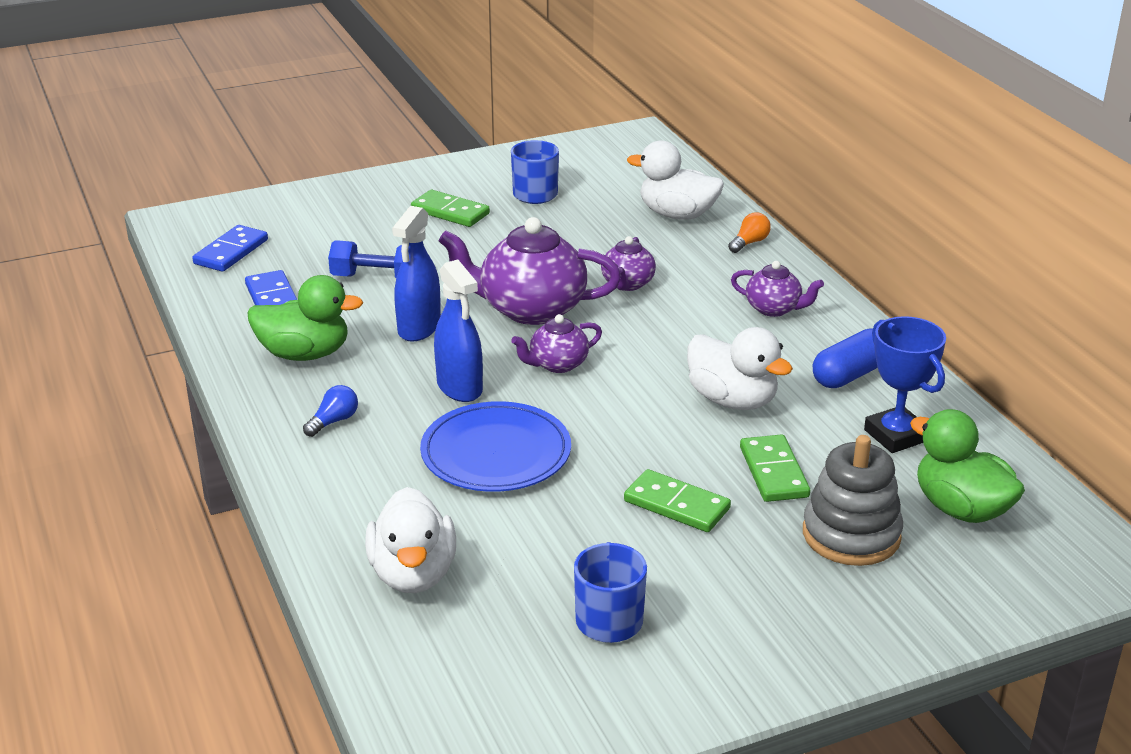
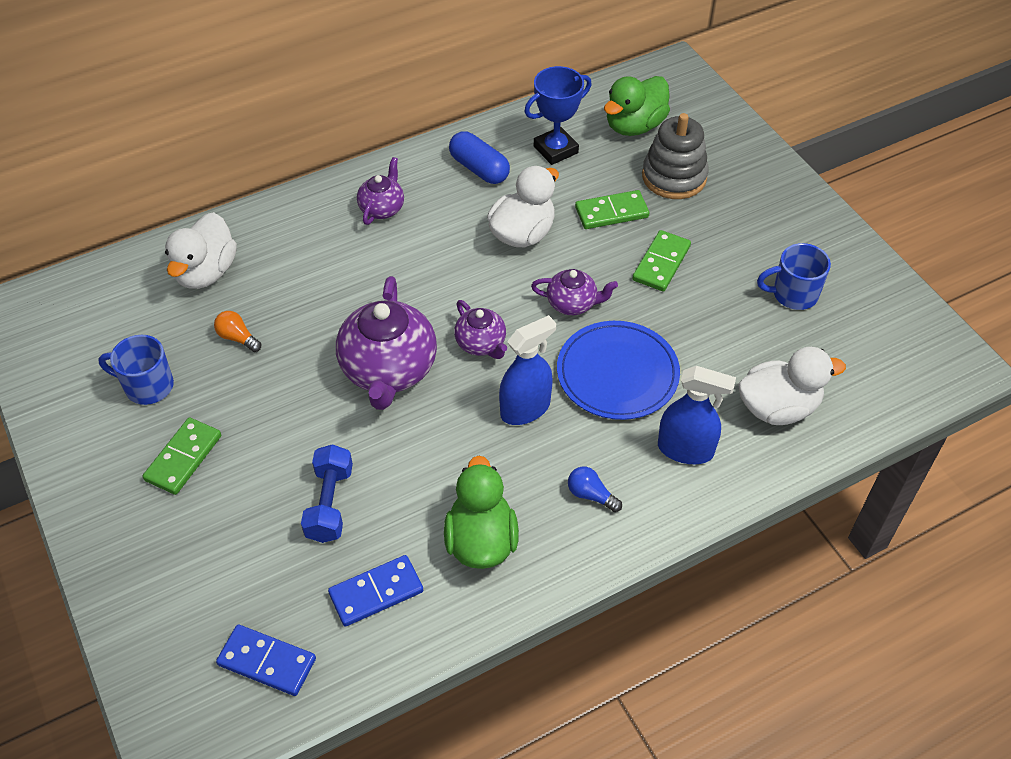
camera: 95 degrees left, 20 degrees up
(419, 328) = (427, 453): blue spray bottle -> blue spray bottle (685, 450)
(627, 284) = (341, 303): purple teapot -> purple teapot (572, 304)
(749, 243) = (265, 222): orange light bulb -> orange light bulb (237, 338)

